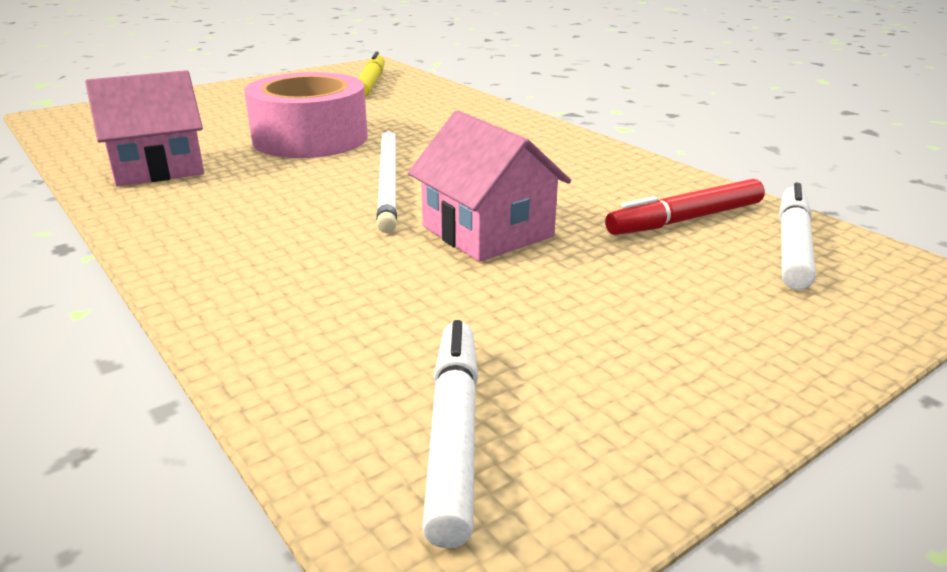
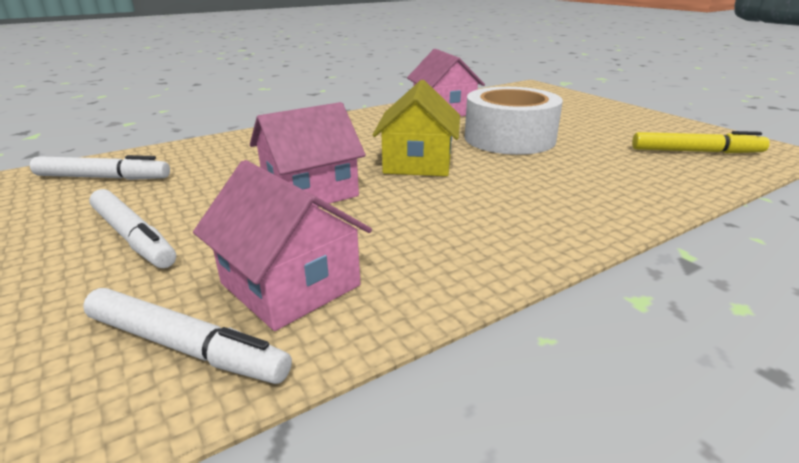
camera: 95 degrees right, 0 degrees up
(310, 138) = (509, 138): pink tape -> white tape
(388, 180) = (418, 162): white pencil -> yellow house
(652, 323) = (133, 237): none -> white marker
(685, 220) = (290, 284): red marker -> pink house

